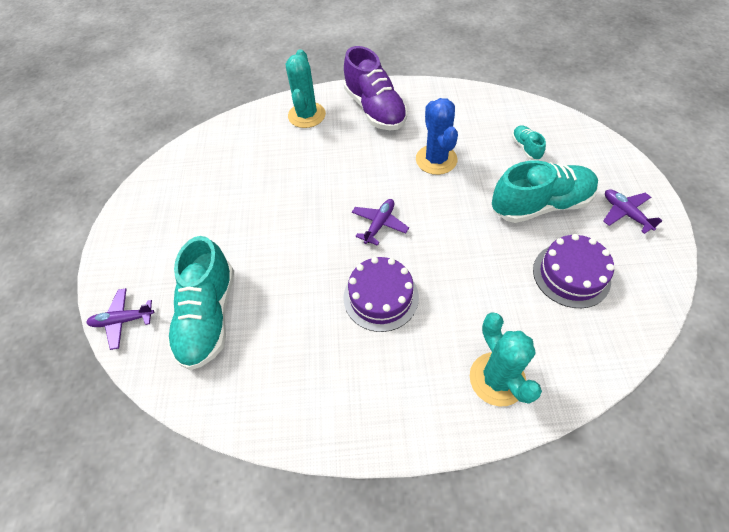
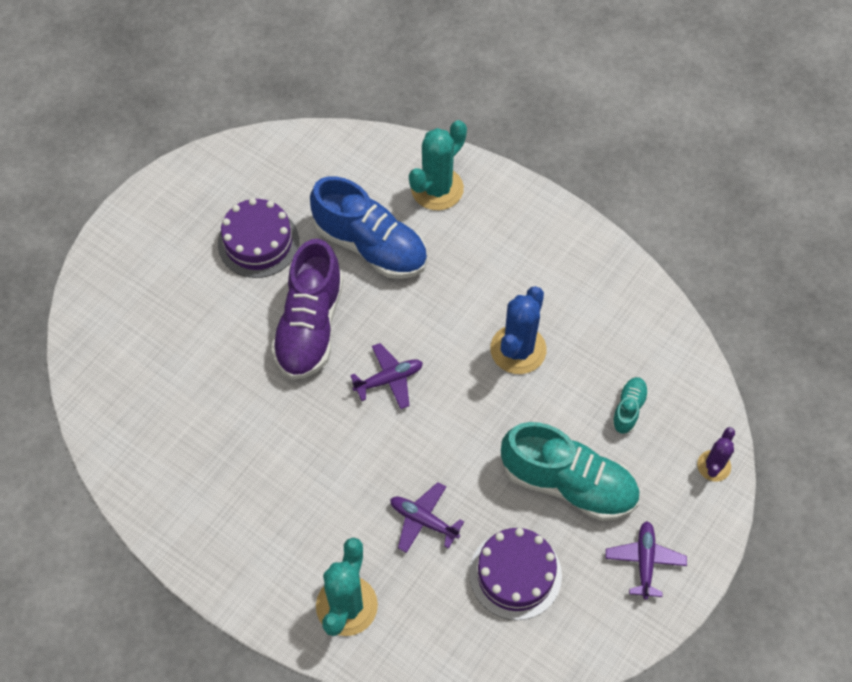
camera: 35 degrees right, 5 degrees up
(123, 320) = (91, 302): purple plane -> purple plane (423, 520)
(209, 316) = (162, 354): turquoise shoe -> none
(295, 164) = (370, 245): none -> blue shoe
(375, 109) = (517, 235): purple shoe -> purple shoe (310, 326)
(381, 297) = (320, 454): purple cake -> purple cake (258, 242)
(598, 144) = (713, 466): none -> purple cactus

